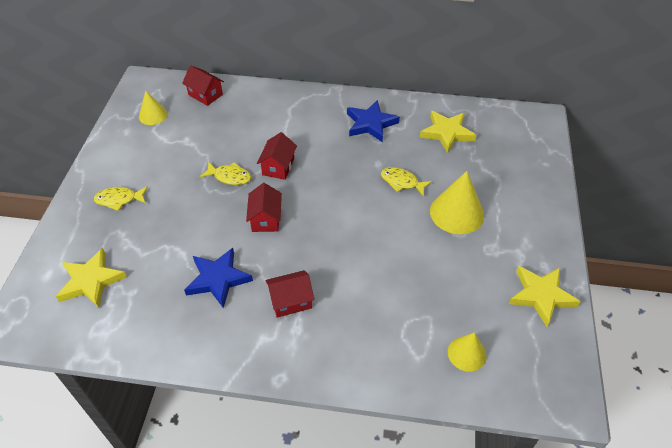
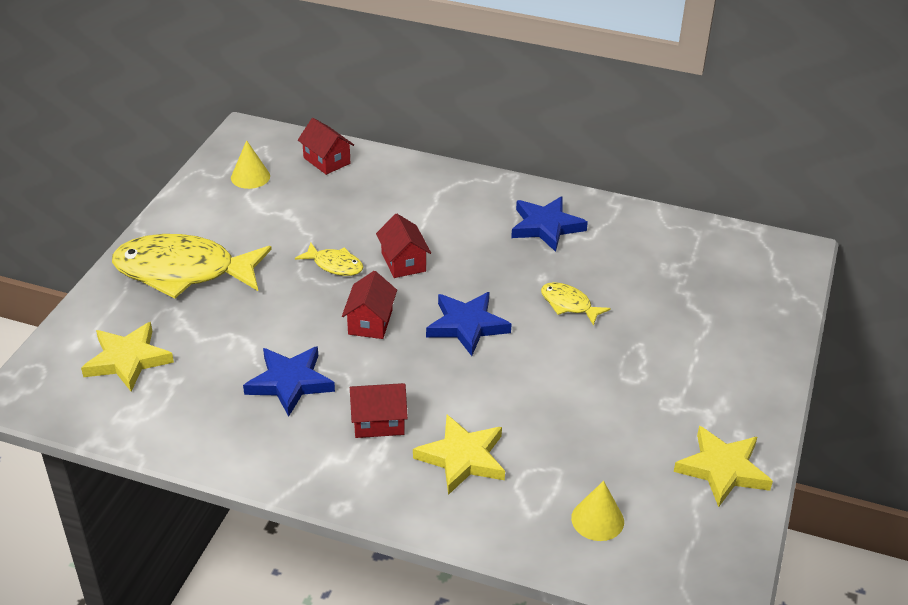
camera: 10 degrees right, 10 degrees down
(119, 199) = (183, 272): yellow fish -> yellow fish, size x2.20
(278, 167) = (403, 262): red house -> red house turned 45 degrees counterclockwise
(335, 210) = (467, 325): none -> blue star
(447, 133) = (651, 253): yellow star -> yellow star (462, 458)
(457, 213) = (635, 353): yellow cone -> none

